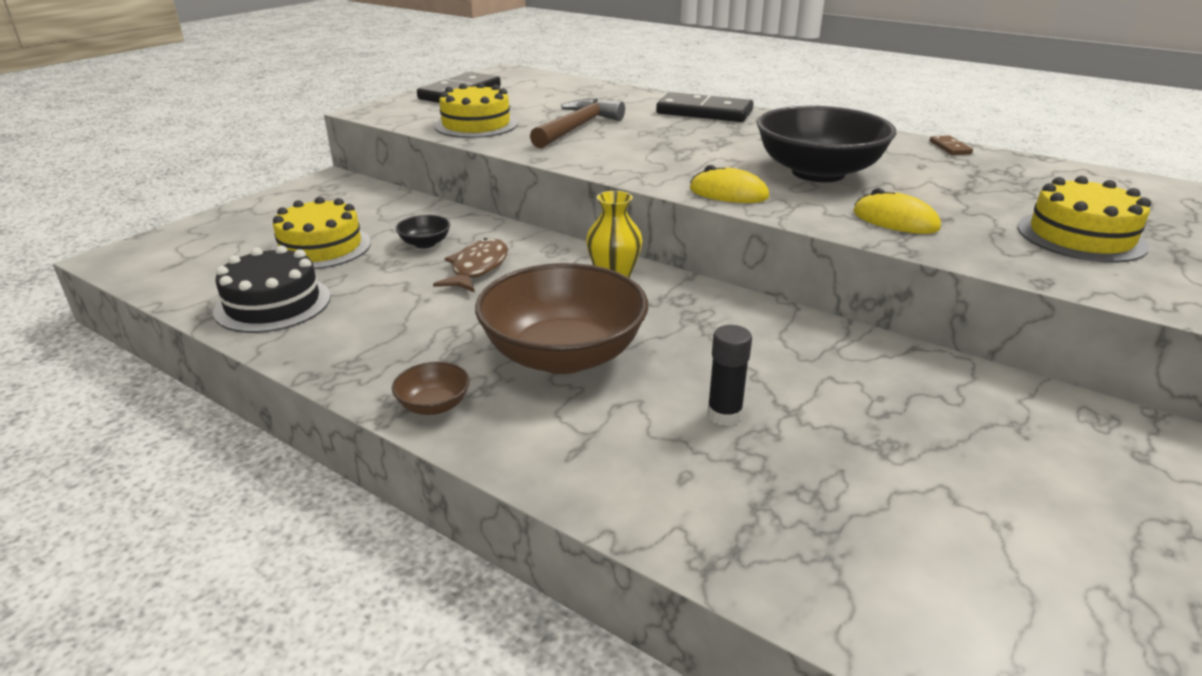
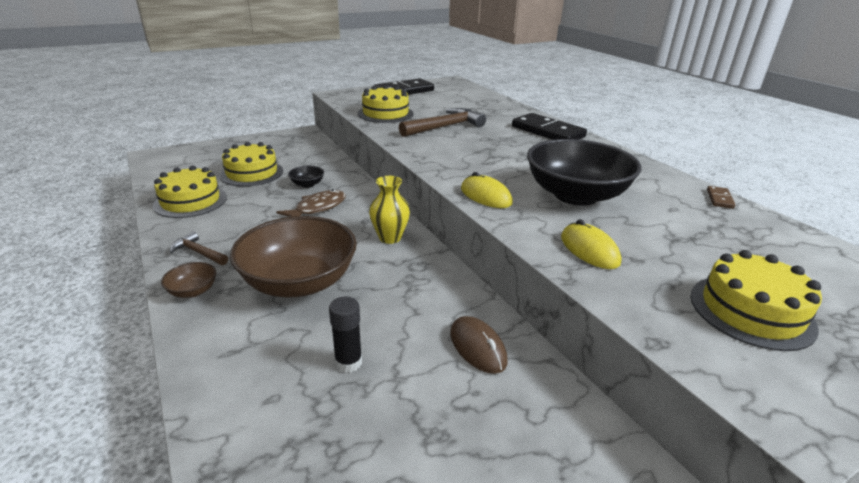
camera: 25 degrees right, 0 degrees up
(273, 304) = (190, 201): black cake -> yellow cake
(378, 361) = (198, 252): none -> brown hammer
(836, 358) = (477, 347): none -> brown mouse

